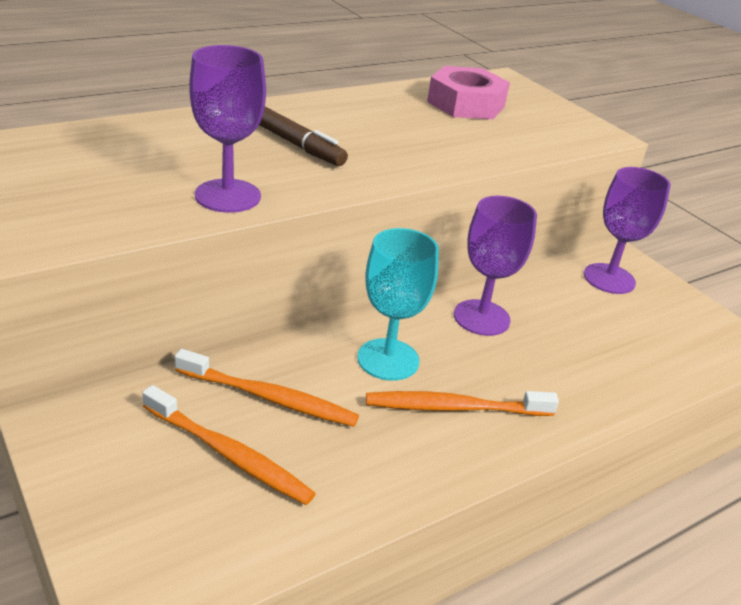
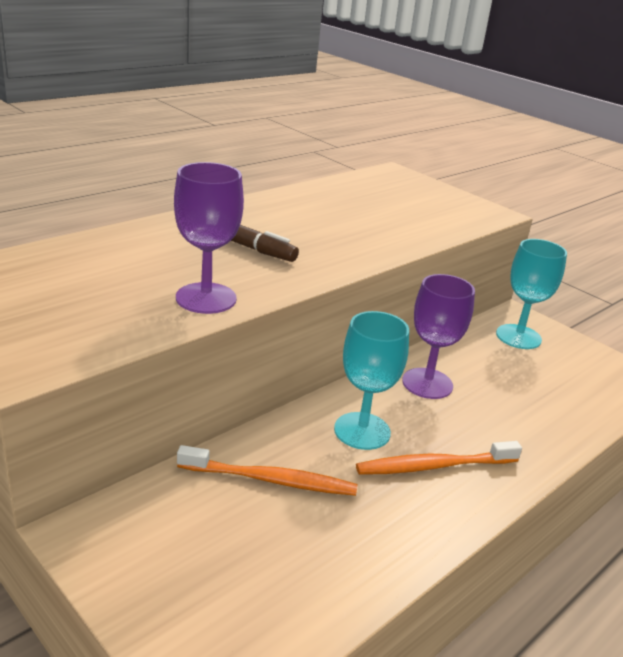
camera: 10 degrees left, 5 degrees down
(229, 454) = (253, 537): orange toothbrush -> none
(466, 104) = (373, 196): pink nut -> none
(609, 279) = (518, 337): purple goblet -> turquoise goblet

